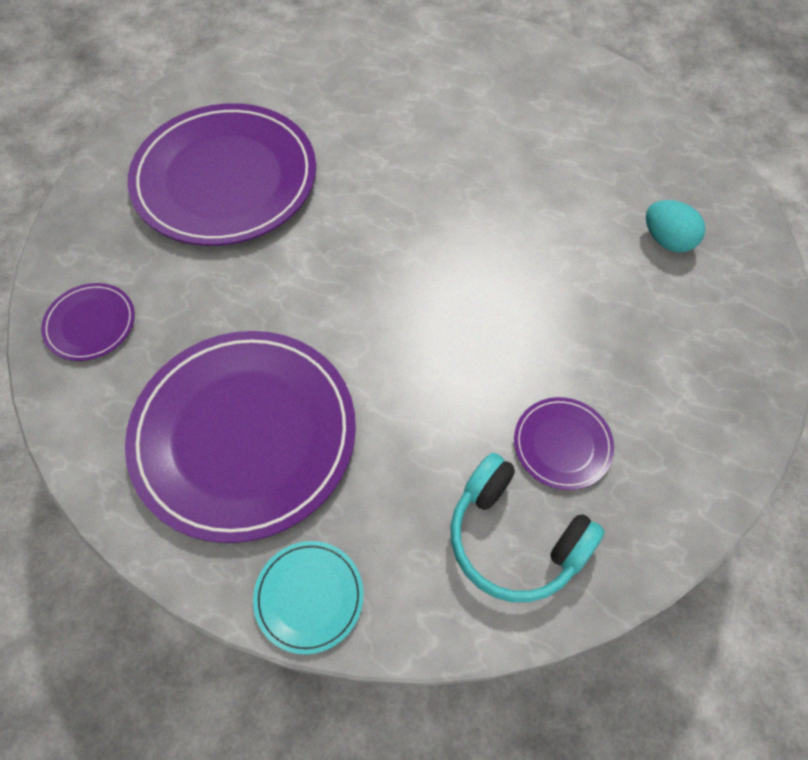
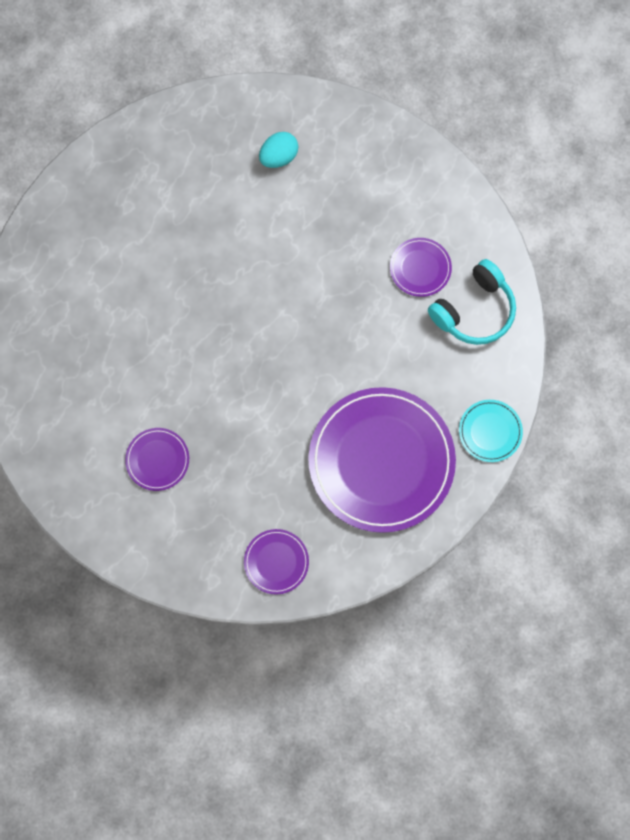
camera: 80 degrees left, 15 degrees up
(225, 179) = (157, 460): purple plate -> purple plate, size x0.44

